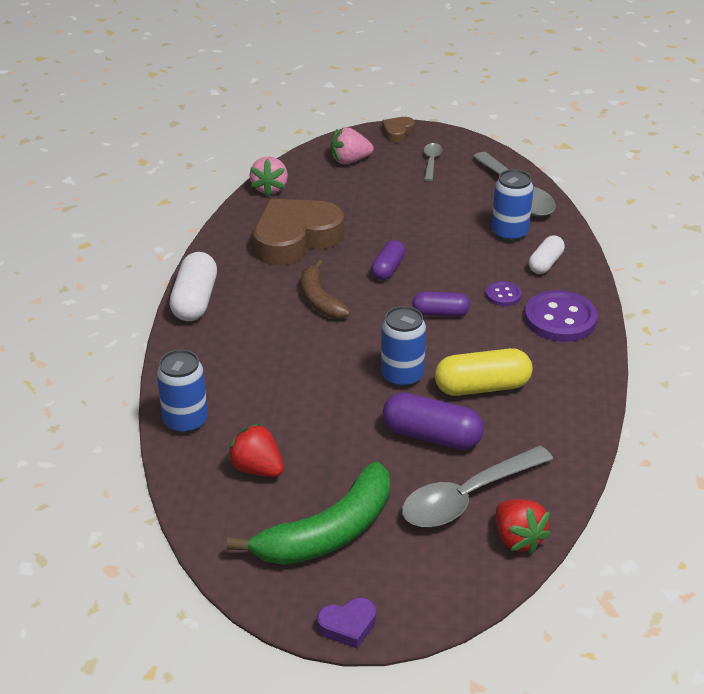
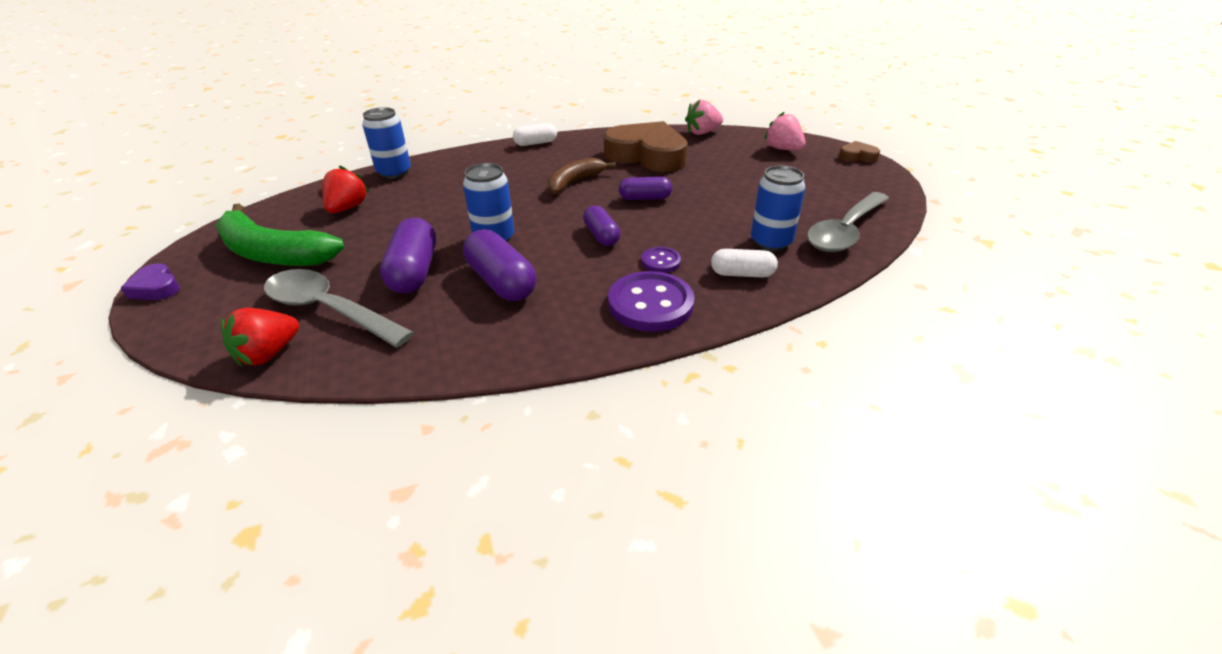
camera: 65 degrees right, 0 degrees up
(195, 301) = (535, 143): white capsule -> white capsule, size x0.63
(431, 162) = (835, 180): grey spoon -> none
(482, 387) = (501, 282): yellow capsule -> purple capsule

